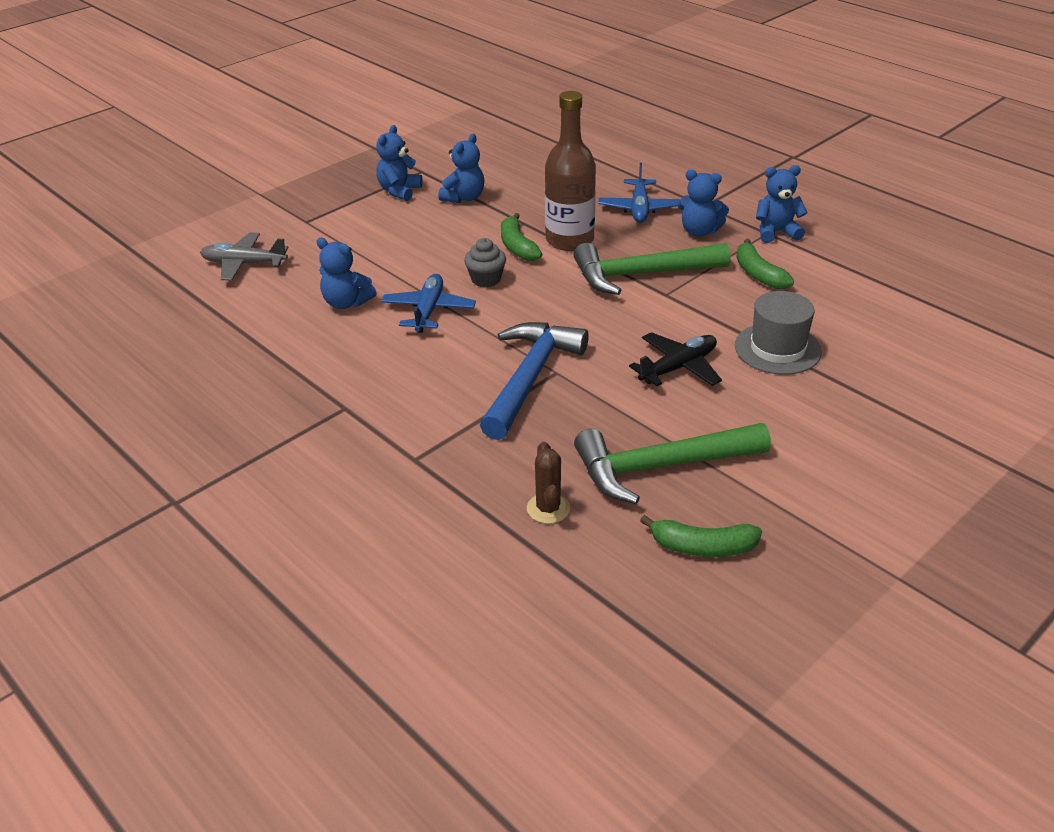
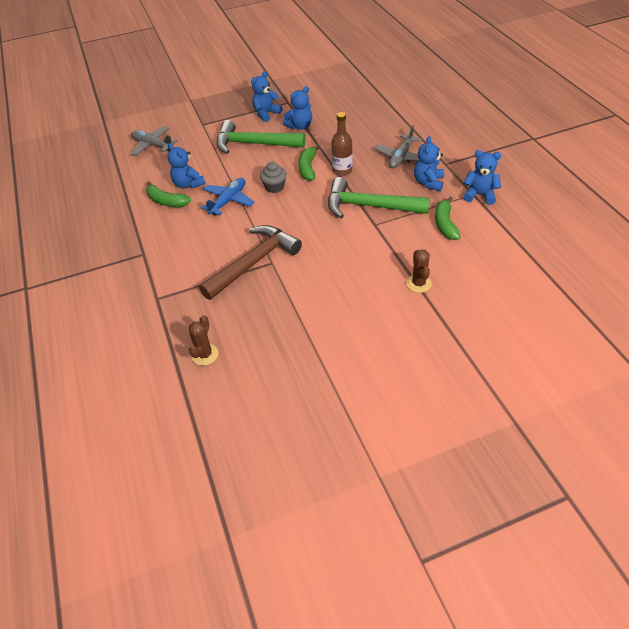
camera: 25 degrees right, 10 degrees up
(529, 378) = (253, 263): blue hammer -> brown hammer
(569, 240) = (342, 170): brown bottle -> brown bottle, size x0.63
(639, 208) = (401, 157): blue plane -> grey plane
(661, 467) = (287, 347): green hammer -> green hammer (254, 144)
(678, 367) = (346, 280): black plane -> none
(699, 231) = (428, 182): blue teddy bear -> blue teddy bear turned 60 degrees clockwise
(702, 547) = (273, 411): green banana -> green banana (166, 201)
(777, 349) = (418, 283): grey hat -> brown cactus

